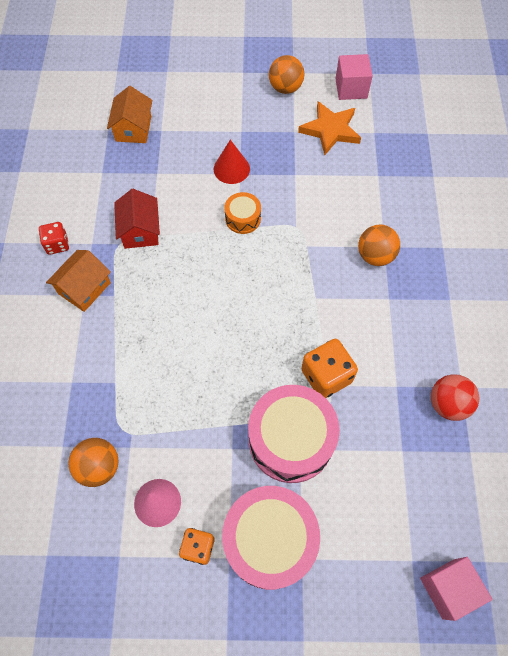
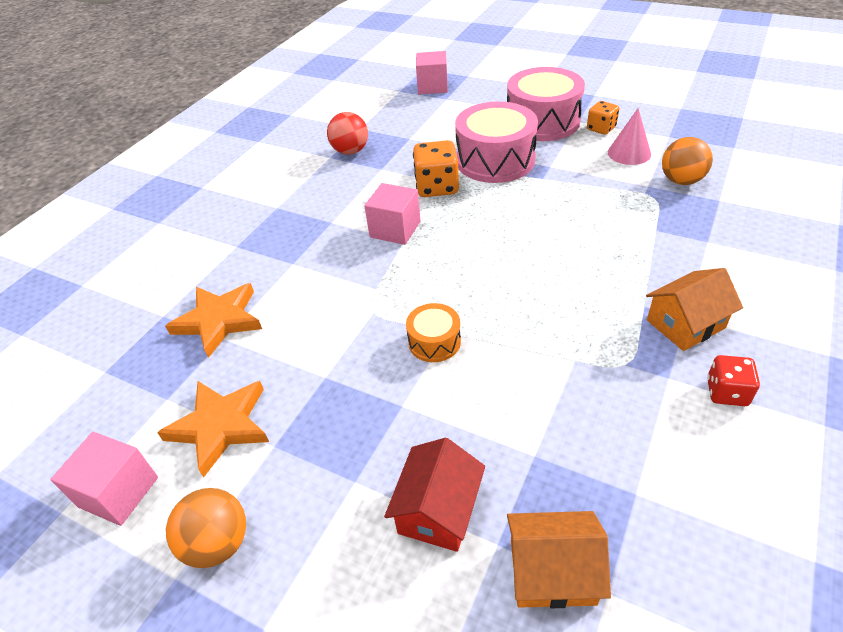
camera: 150 degrees left, 20 degrees down
(133, 128) = (552, 571): orange house -> orange house turned 60 degrees clockwise
(140, 230) = (588, 372): red house -> red house (438, 510)
(231, 169) = (410, 418): red cone -> none
(330, 308) = (395, 229): none -> pink cube
(375, 256) = (310, 258): orange ball -> none
(392, 185) = (219, 320): none -> orange star

